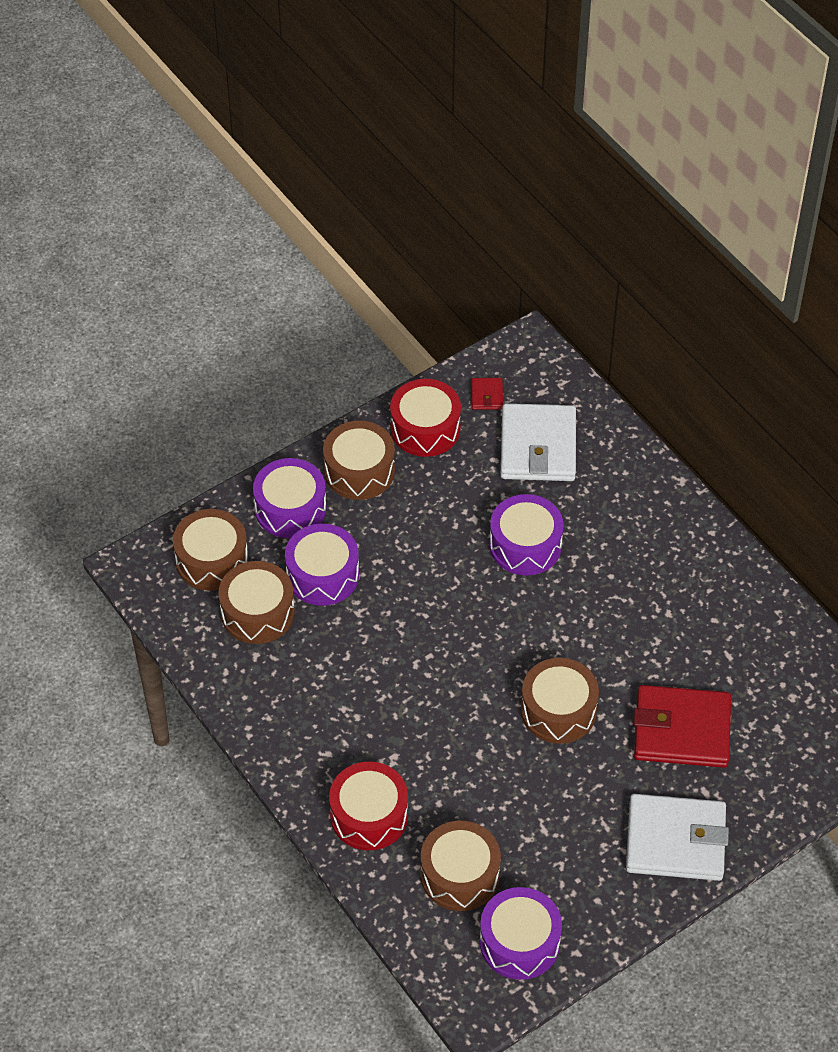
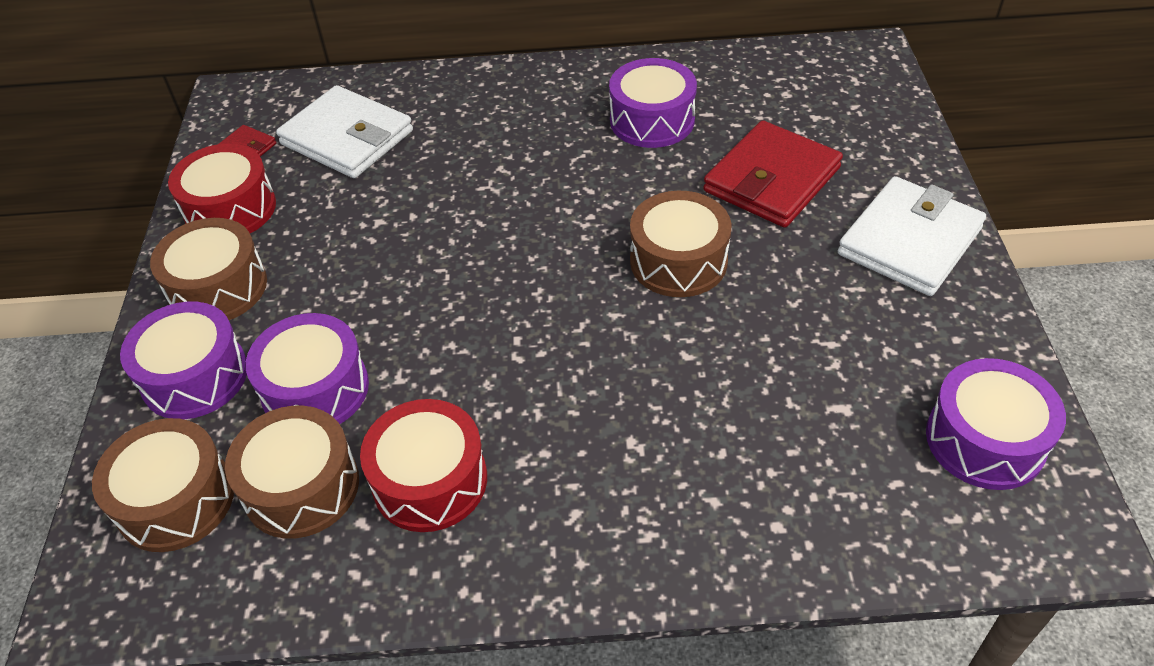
camera: 55 degrees left, 5 degrees down
(369, 815) = (702, 512): red drum -> red drum (430, 480)
(460, 875) = (851, 455): brown drum -> none
(525, 545) = (451, 196): purple drum -> purple drum (652, 120)

